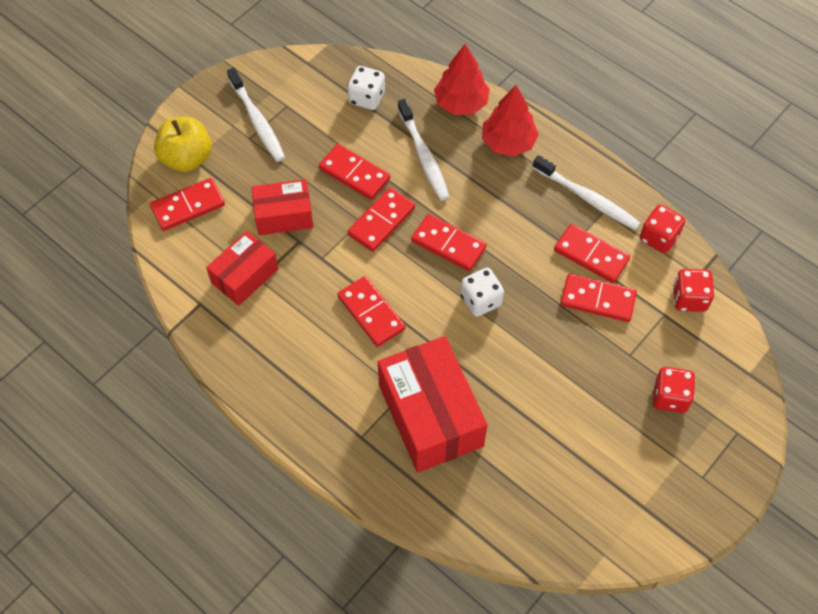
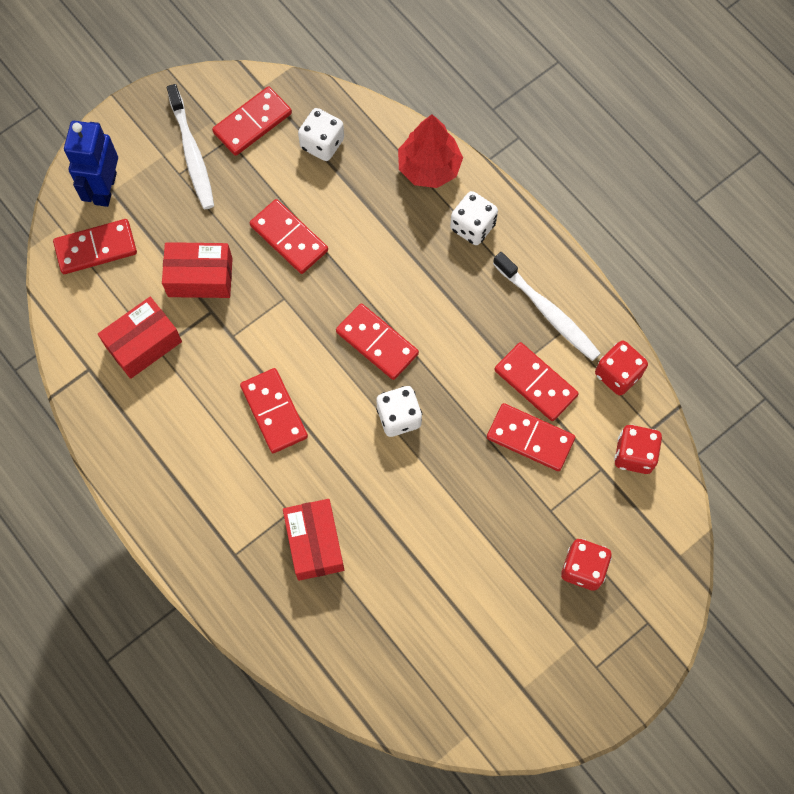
camera: 10 degrees right, 10 degrees up
(187, 158) = (105, 188): yellow apple -> blue robot
(381, 221) = (307, 302): red domino -> red domino (252, 123)
(423, 156) = (372, 228): white toothbrush -> none
(430, 415) = (315, 543): red box -> red box, size x0.59
(508, 142) = (472, 226): red tree -> white dice

